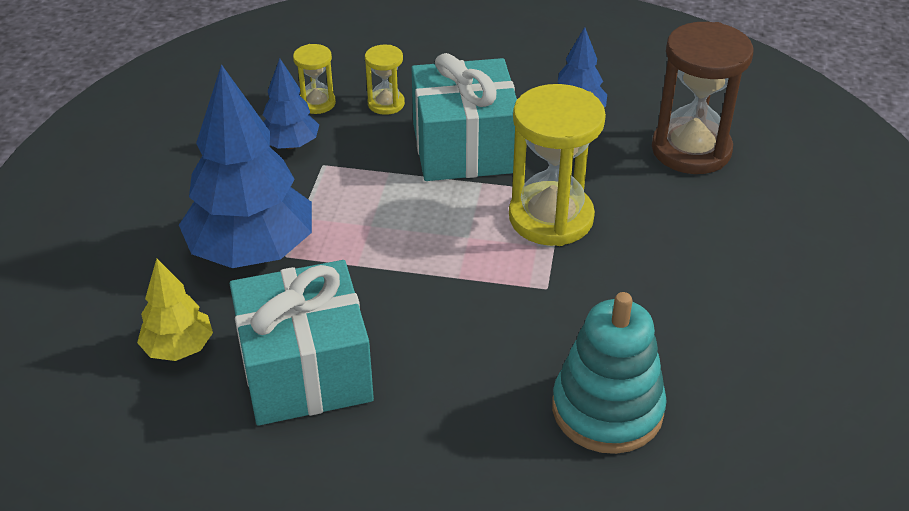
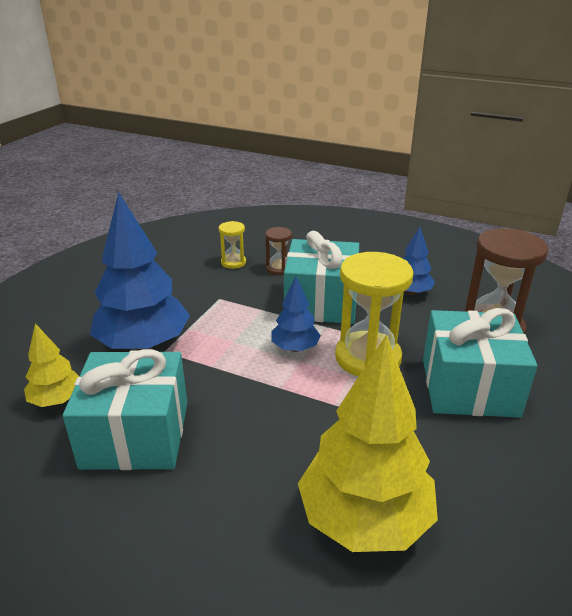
camera: 15 degrees right, 10 degrees down
(290, 144) = (204, 283): blue tree -> blue tree (295, 348)
(386, 104) = (278, 269): yellow hourglass -> brown hourglass
(607, 409) = (364, 518): turquoise stacking toy -> yellow tree
(681, 234) = (469, 387): none -> turquoise gift

